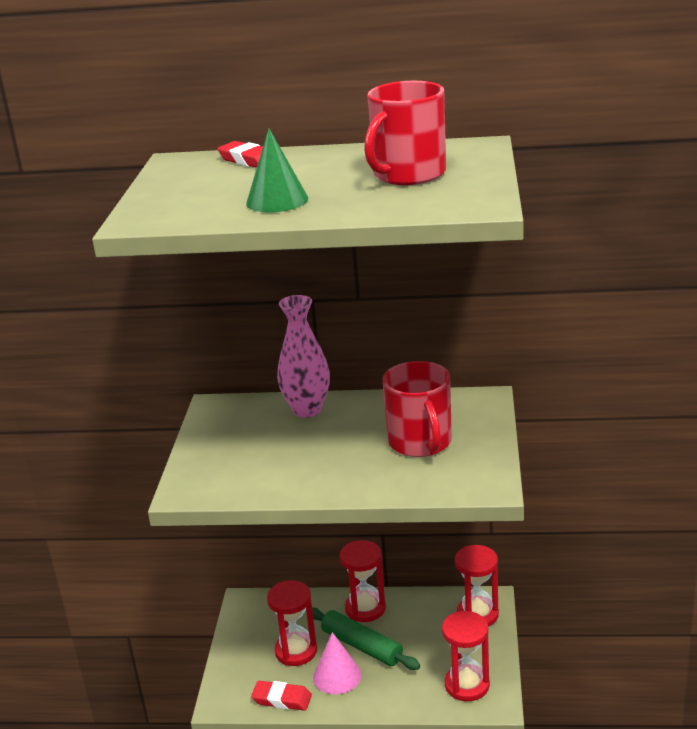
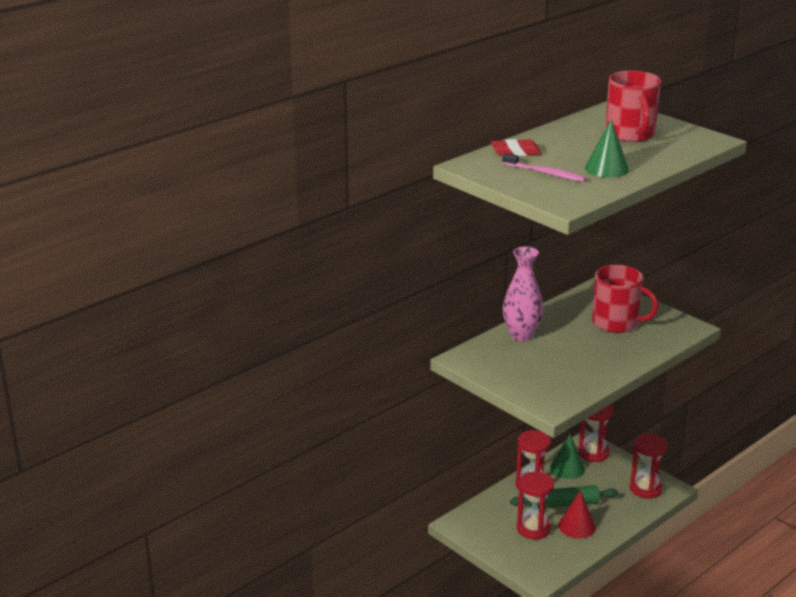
camera: 50 degrees left, 0 degrees up
(211, 187) = (545, 173): none -> pink toothbrush
(282, 699) = (569, 555): red eraser -> none
(337, 676) = (577, 526): pink cone -> red cone
(426, 613) = (567, 468): none -> green cone

